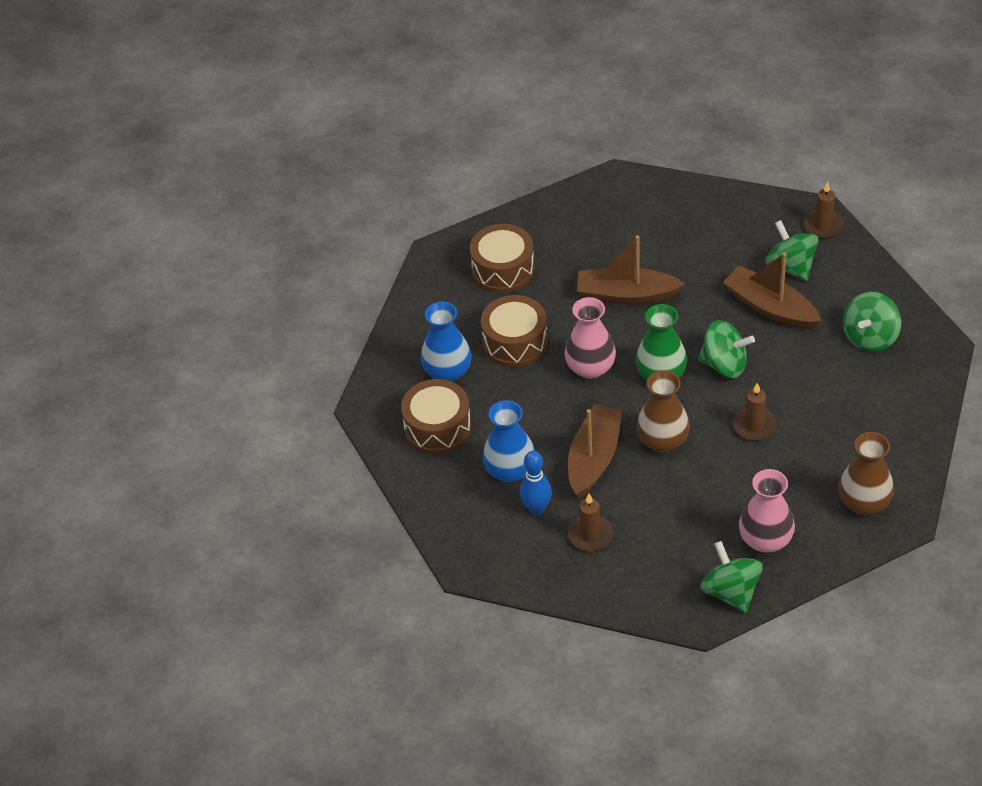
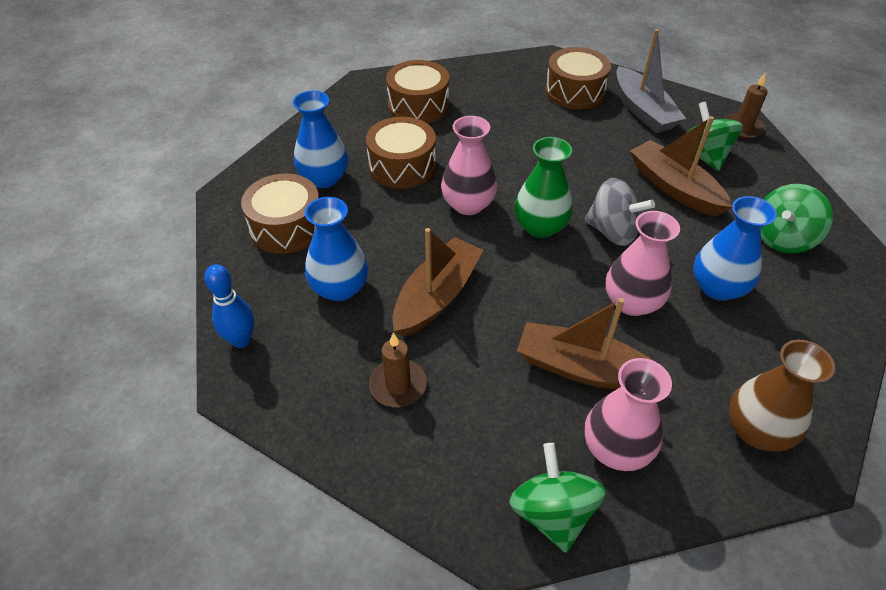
camera: 10 degrees right, 0 degrees up
(536, 508) = (349, 337): blue bowling pin -> blue bowling pin (241, 340)
(626, 295) = (528, 148): brown boat -> brown boat (583, 369)
(653, 217) = (574, 91): none -> brown drum
(662, 441) = (521, 295): brown vase -> none
(724, 365) = (612, 231): green spinning top -> grey spinning top
(725, 226) = (643, 110): none -> grey boat
(754, 426) = (632, 302): brown candle -> pink vase
(821, 396) = (717, 287): none -> blue vase

